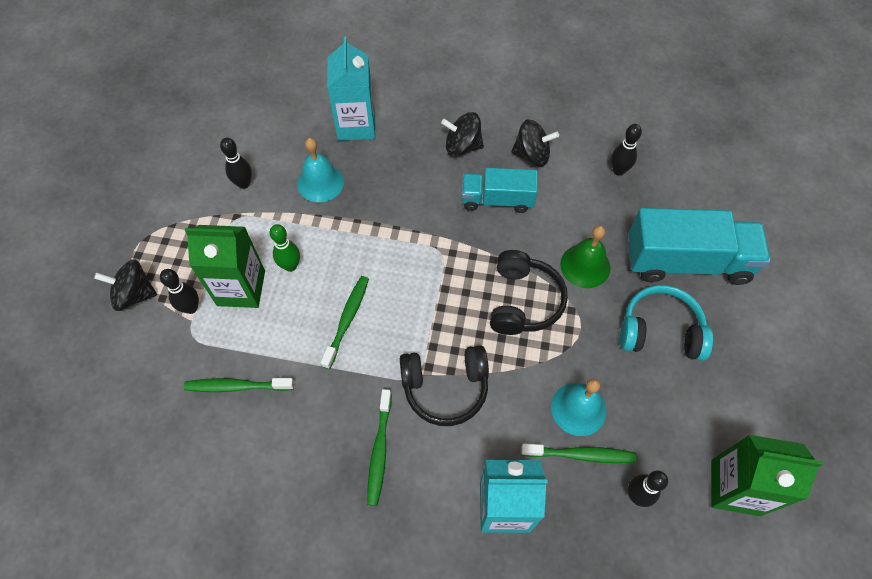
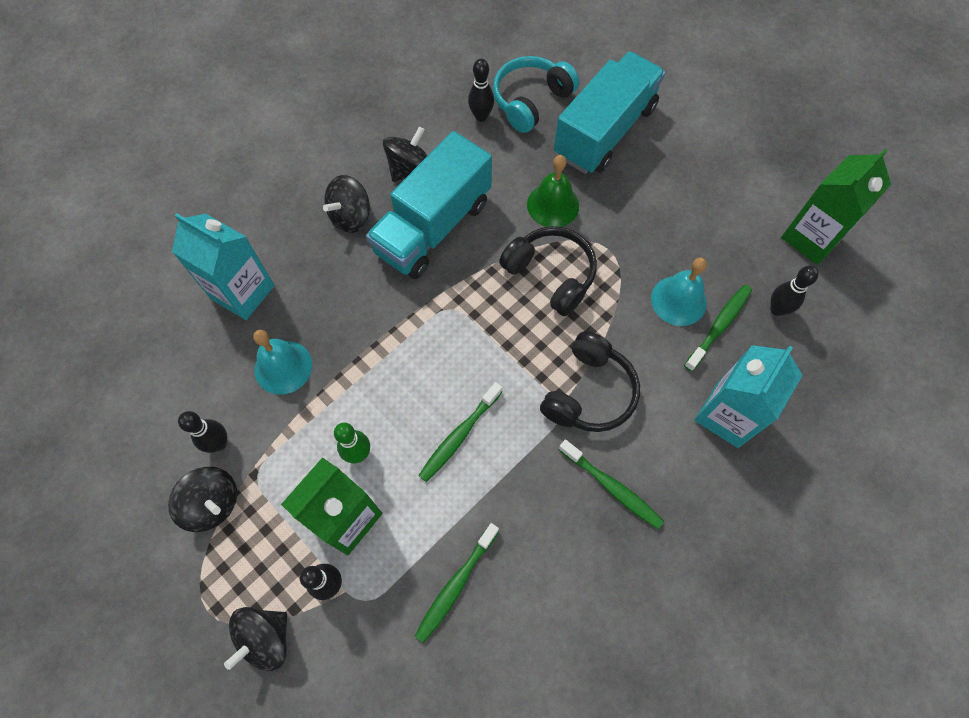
camera: 55 degrees left, 5 degrees up
(202, 207) = (213, 503): none -> black spinning top
(347, 320) = (459, 435): green toothbrush -> green toothbrush turned 105 degrees counterclockwise
(497, 200) = (433, 227): turquoise truck -> turquoise truck, size x1.64
(660, 331) = (652, 194): turquoise headphones -> turquoise headphones (531, 101)

